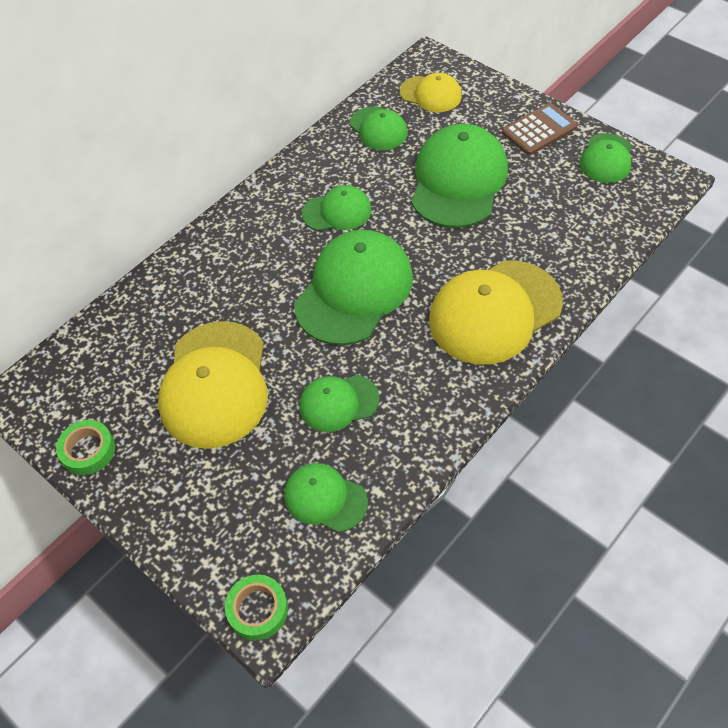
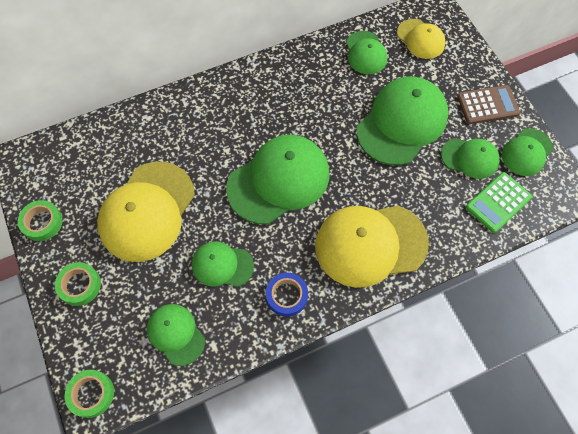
camera: 20 degrees right, 10 degrees up
(175, 498) = (80, 285): none -> green tape
(337, 212) = (299, 110): green cap -> green cap (470, 158)
(432, 402) = (286, 296): none -> blue tape
(605, 217) = (498, 202): none -> green calculator

